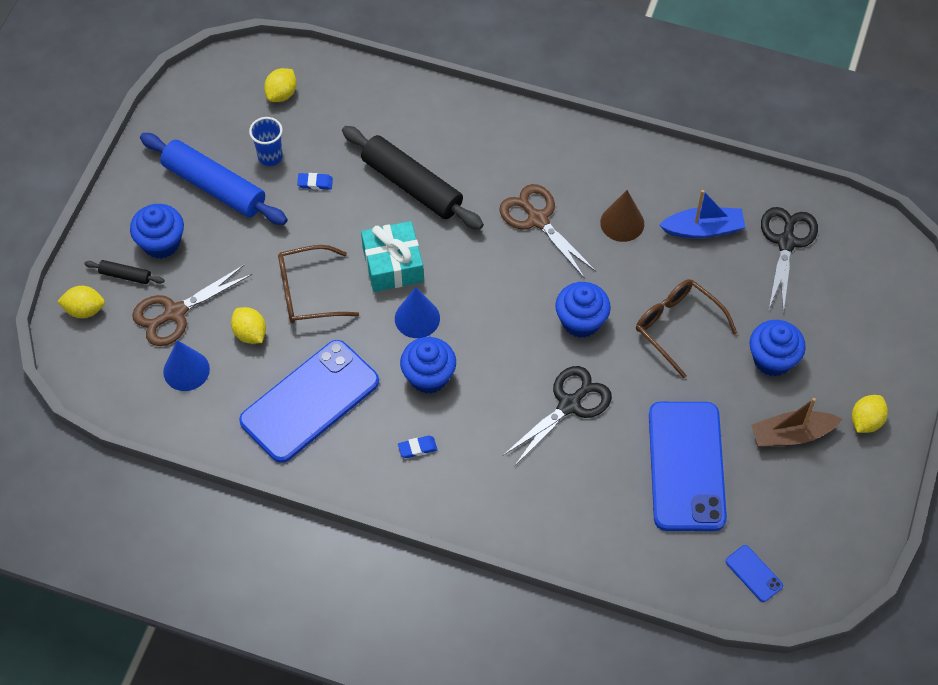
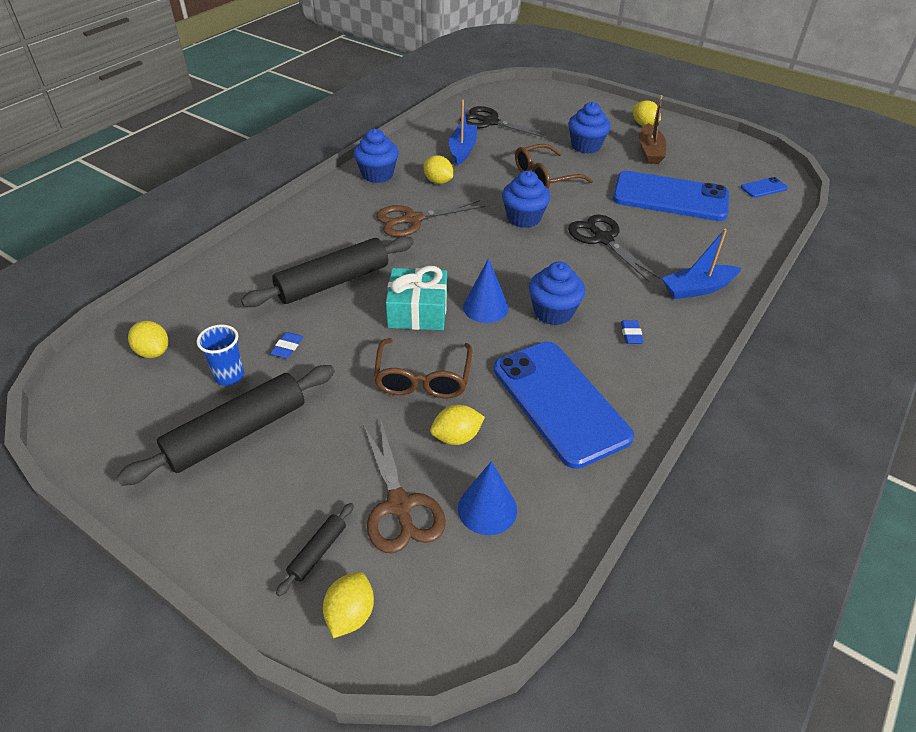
camera: 75 degrees left, 15 degrees down
(161, 243) = (288, 502): blue cupcake -> blue cupcake (377, 175)
(214, 186) = (237, 433): blue rolling pin -> black rolling pin
(511, 504) = (697, 289): none -> blue boat
(622, 223) = (438, 181): brown cone -> yellow lemon

